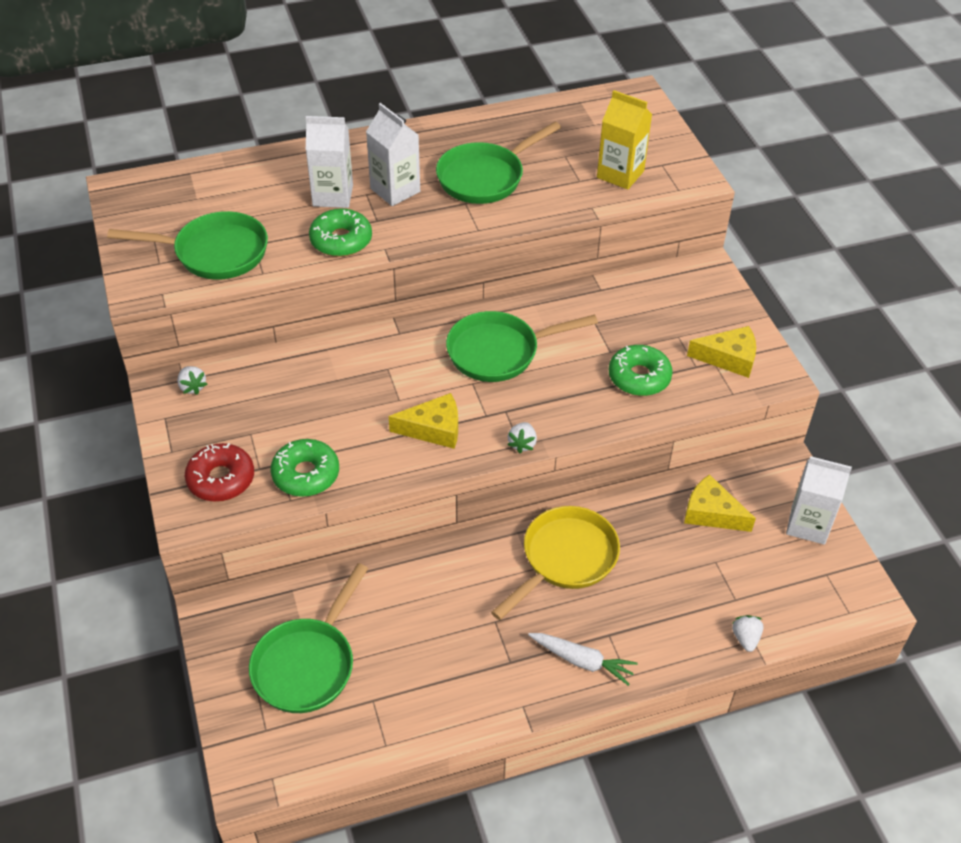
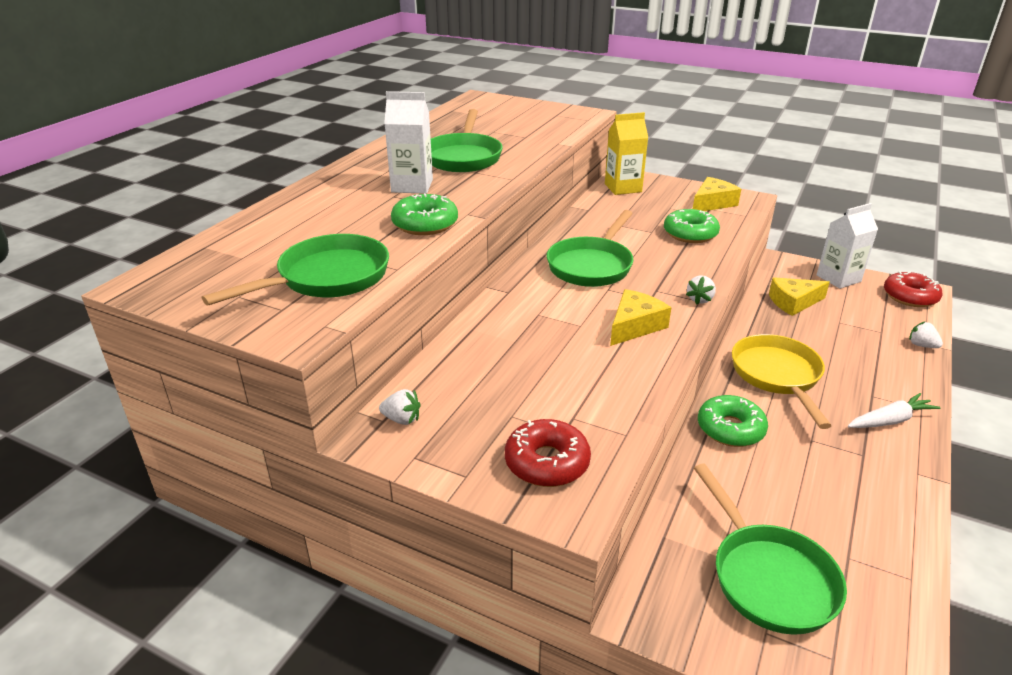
camera: 45 degrees left, 15 degrees down
(306, 474) = (605, 410): green donut -> green donut (730, 429)
(333, 195) = (368, 207): white carton -> none
(522, 444) = (700, 299): white strawberry -> white strawberry turned 60 degrees clockwise
(620, 174) = (542, 126): yellow carton -> yellow carton (623, 188)
(841, 594) = (910, 297): none -> red donut

